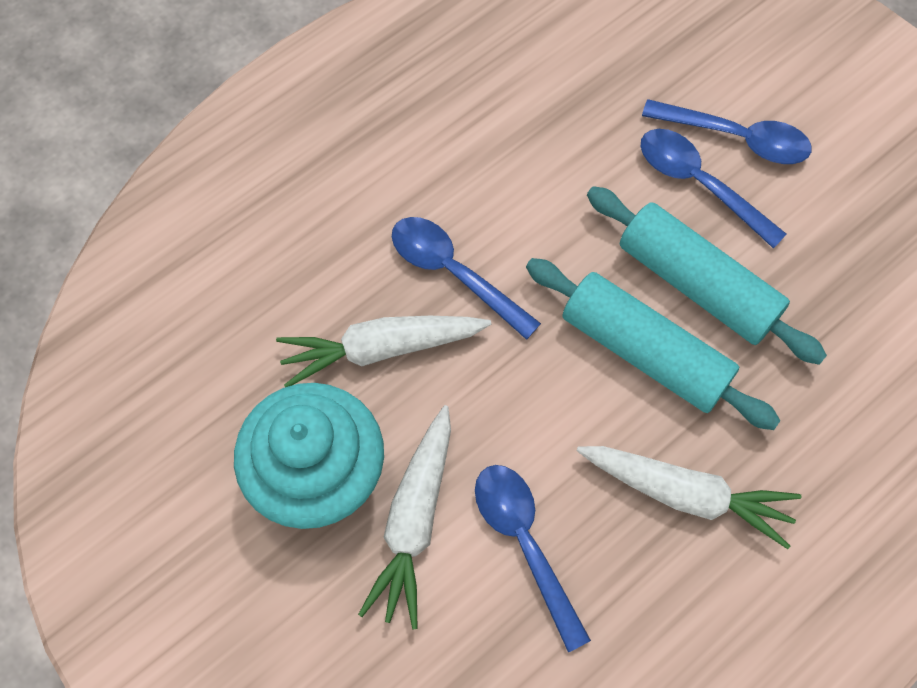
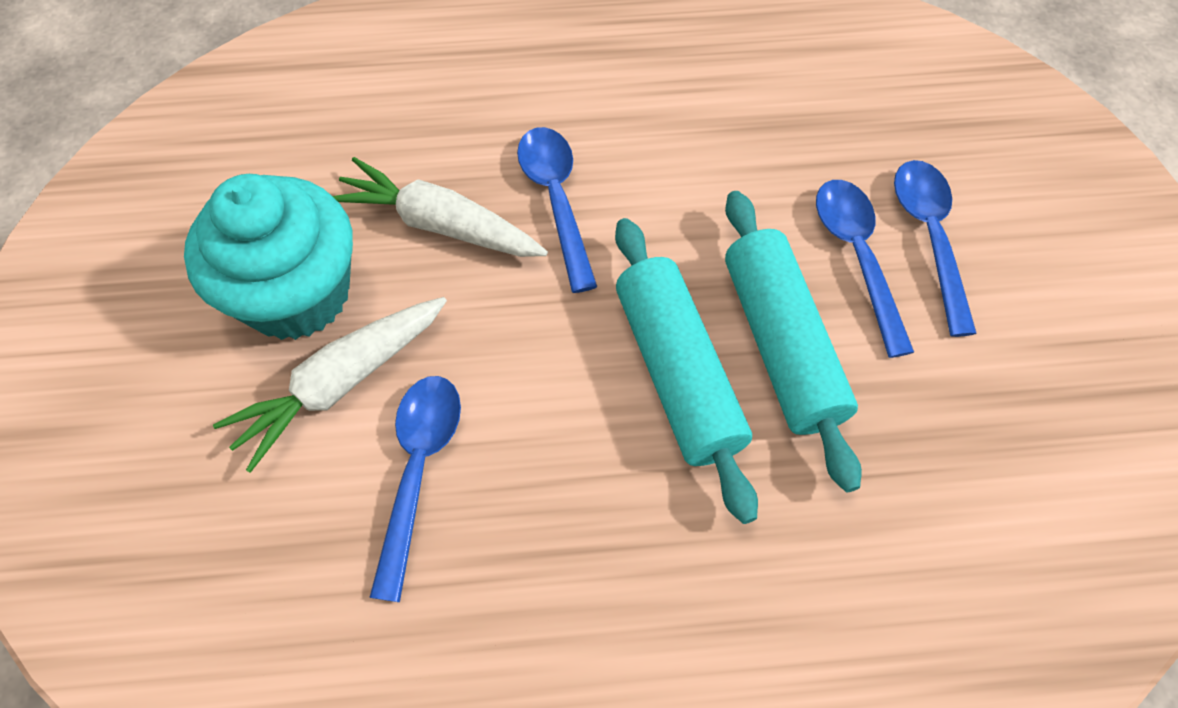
camera: 35 degrees right, 5 degrees down
(685, 494) = (609, 530): white carrot -> none
(736, 138) = (929, 238): blue spoon -> blue spoon turned 150 degrees counterclockwise

